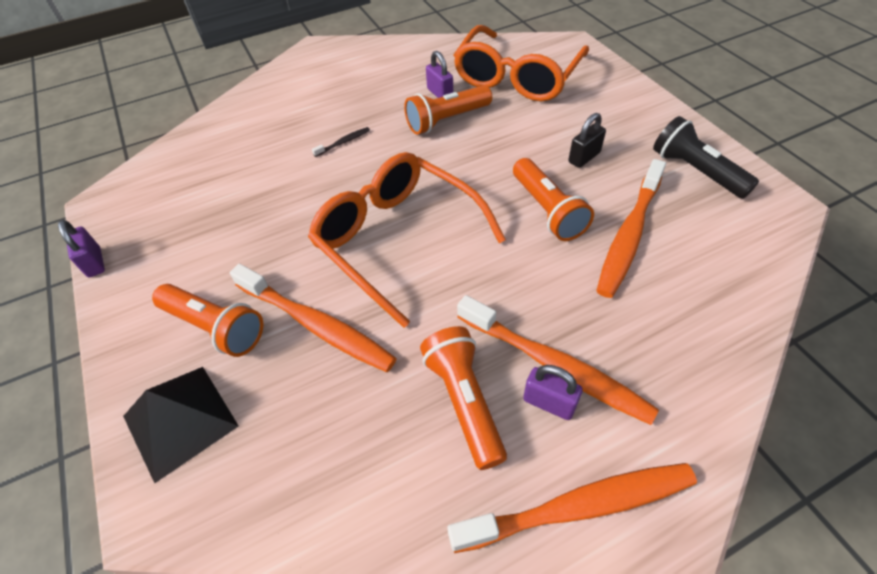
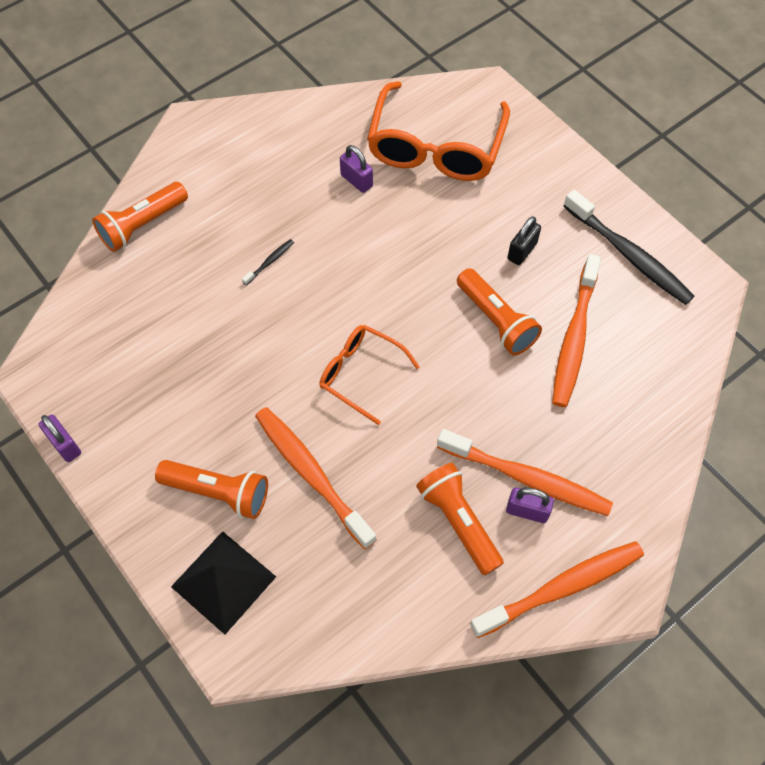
camera: 15 degrees left, 10 degrees up
(316, 325) = (311, 474): orange toothbrush -> orange toothbrush turned 150 degrees counterclockwise
(397, 239) = (360, 374): orange glasses -> orange glasses, size x0.57
(446, 120) = (373, 218): orange flashlight -> orange flashlight (142, 225)
(695, 171) = (629, 255): black flashlight -> black toothbrush

